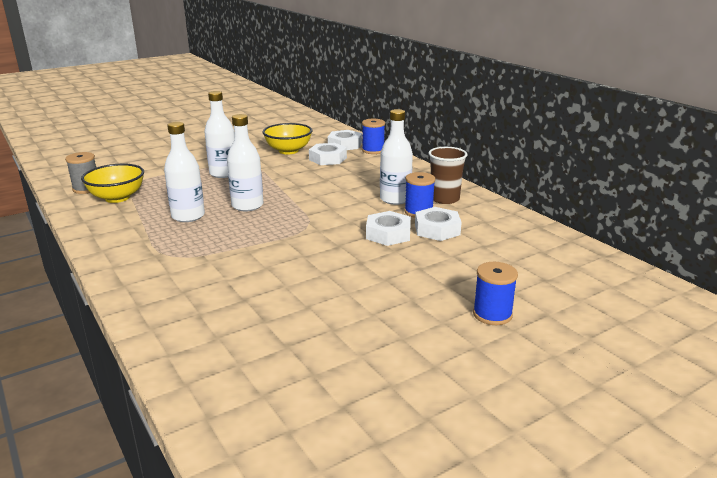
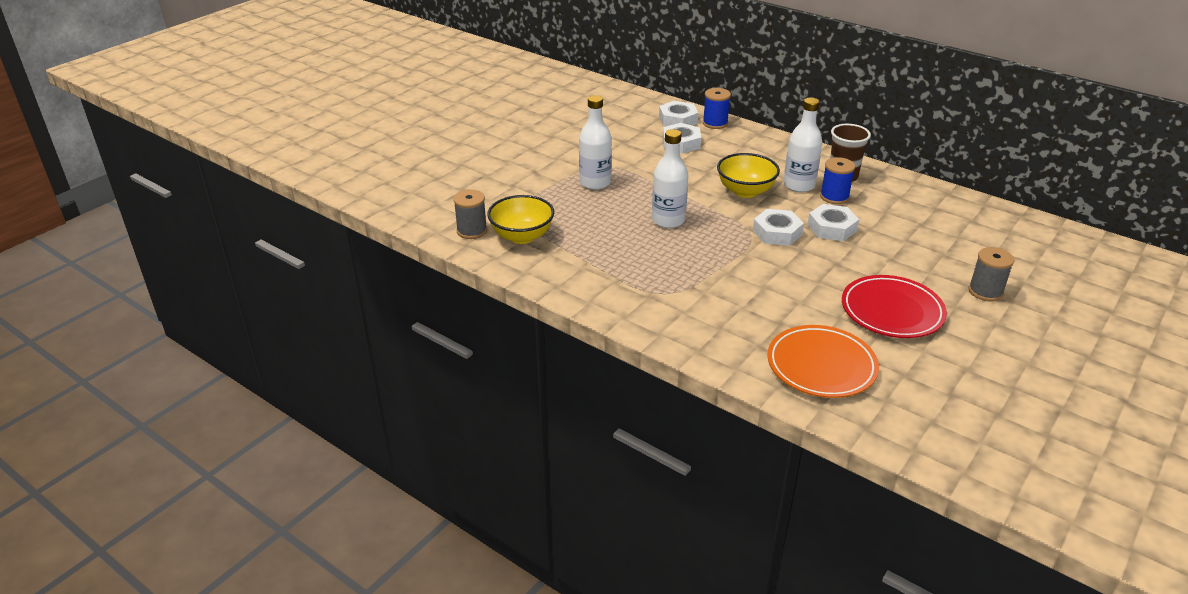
camera: 20 degrees left, 10 degrees up
(188, 216) = (625, 245): white bottle -> none
(235, 345) = (821, 366): none -> orange plate
(288, 151) = (628, 139): yellow bowl -> yellow bowl (745, 191)
(368, 312) = (892, 311): none -> red plate
(437, 229) = (868, 214): white nut -> white nut (777, 233)
(492, 314) = (985, 291): blue spool -> grey spool

